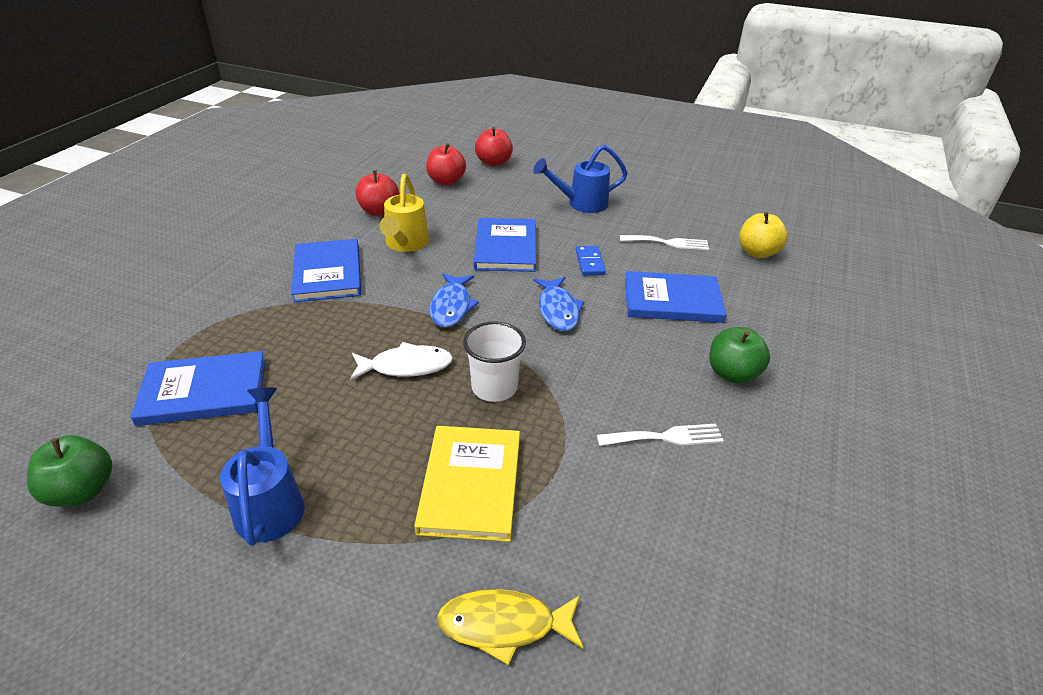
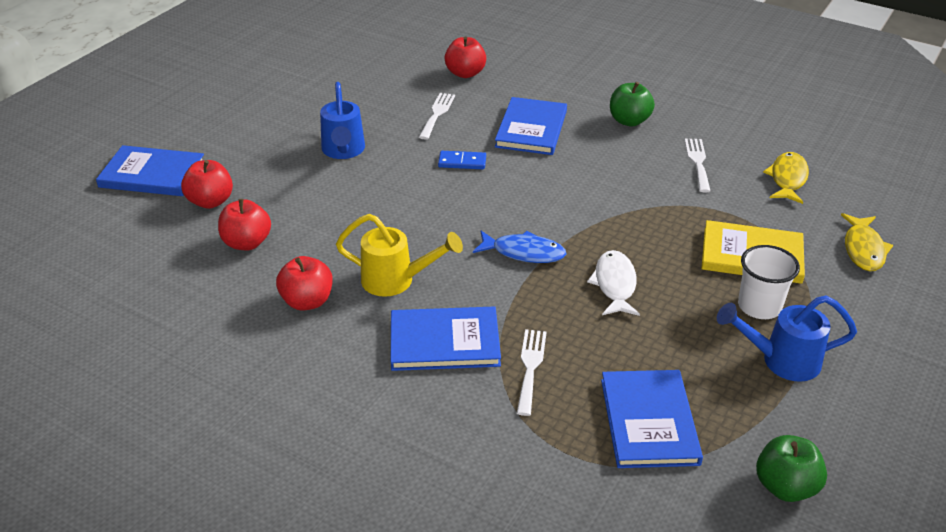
camera: 80 degrees left, 0 degrees up
(290, 318) = (530, 367): none -> white fork
(494, 387) = (644, 235): white cup -> white cup (759, 306)
(505, 247) = (421, 210): blue book -> blue book (152, 174)
(558, 310) = (538, 190): blue fish -> none
(665, 538) = (787, 179): none -> yellow fish
(757, 253) = (465, 73): yellow apple -> red apple

